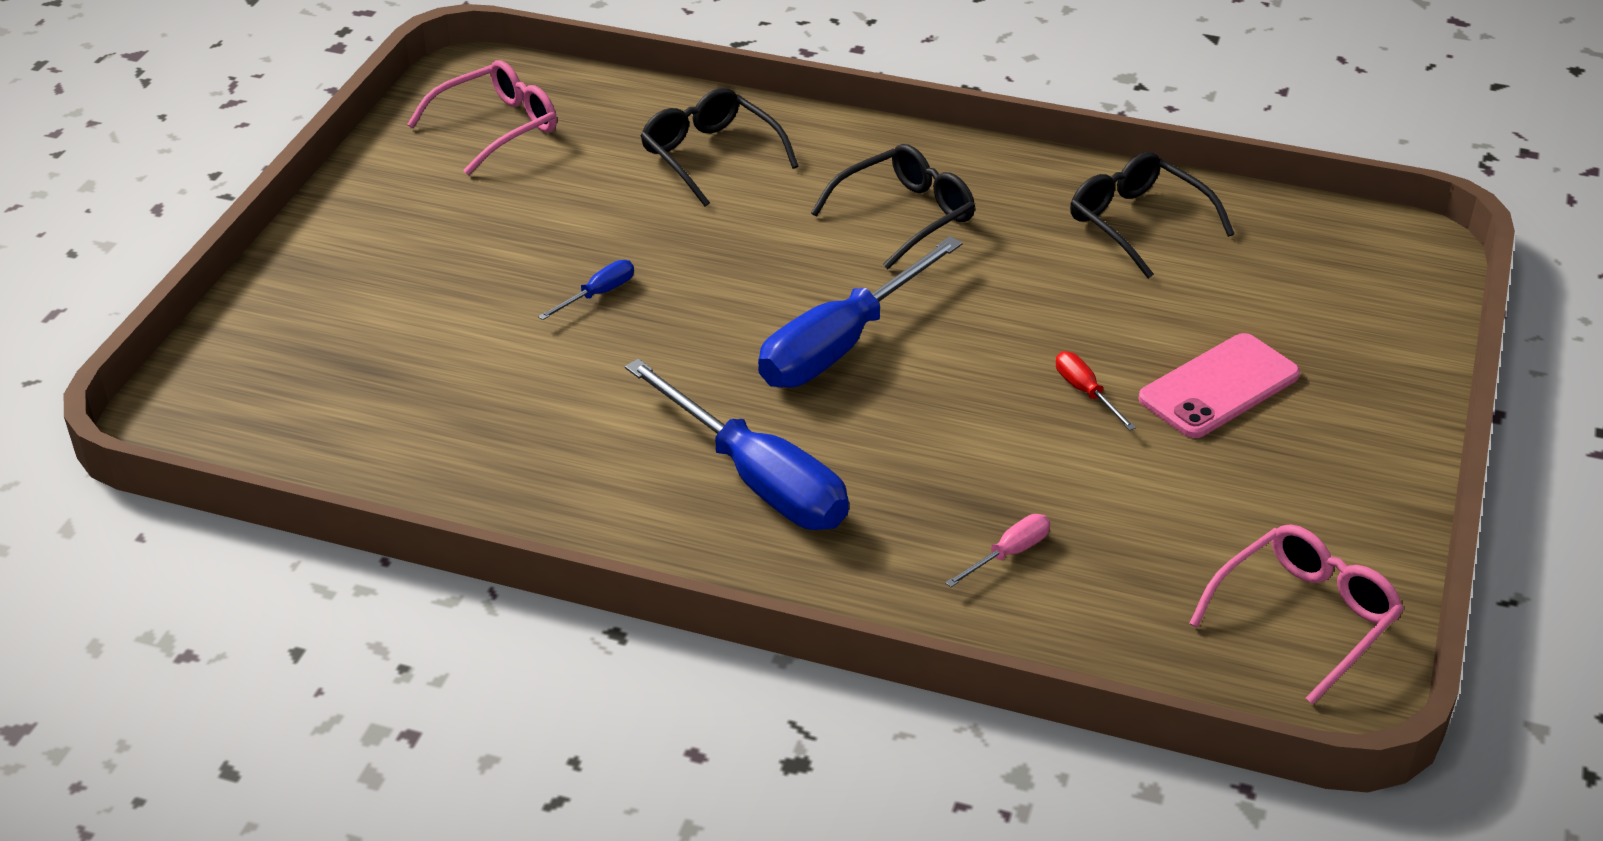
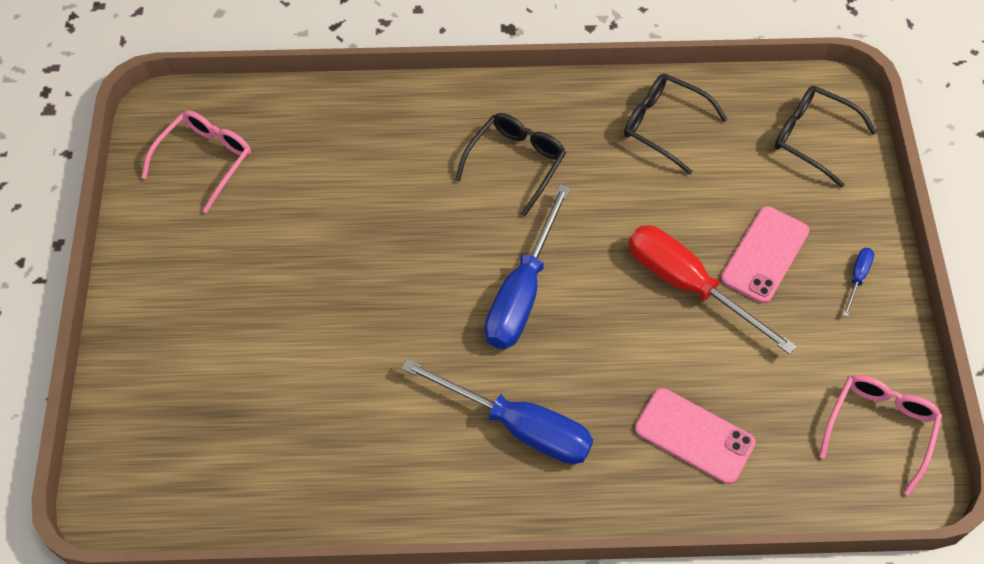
camera: 20 degrees left, 20 degrees up
(598, 294) = (346, 297): blue screwdriver -> blue screwdriver (857, 278)
(711, 156) = (365, 145): black glasses -> black glasses (813, 138)
(1009, 554) = (694, 436): pink screwdriver -> pink phone
(1085, 392) = (688, 285): red screwdriver -> red screwdriver, size x2.37

